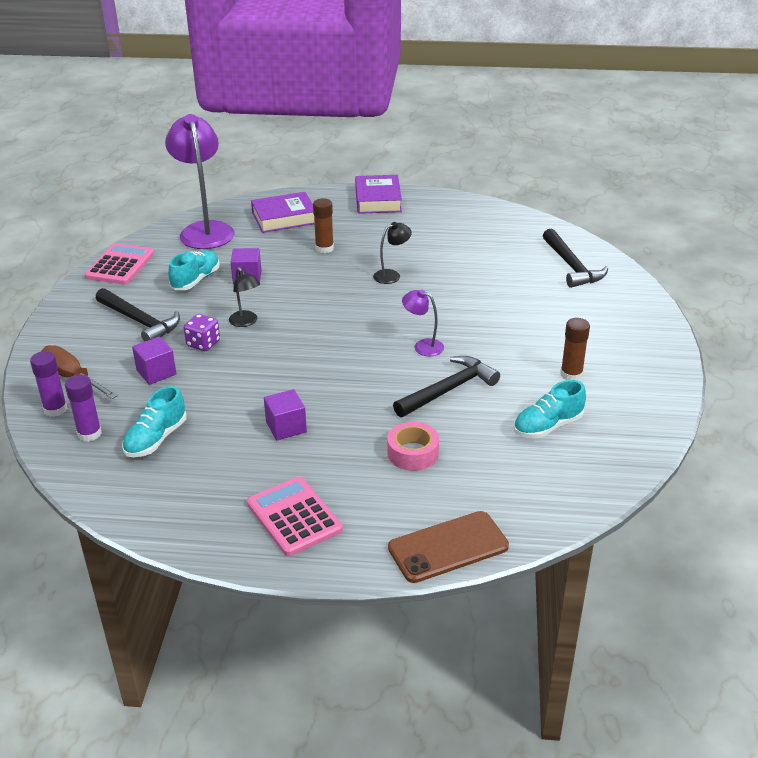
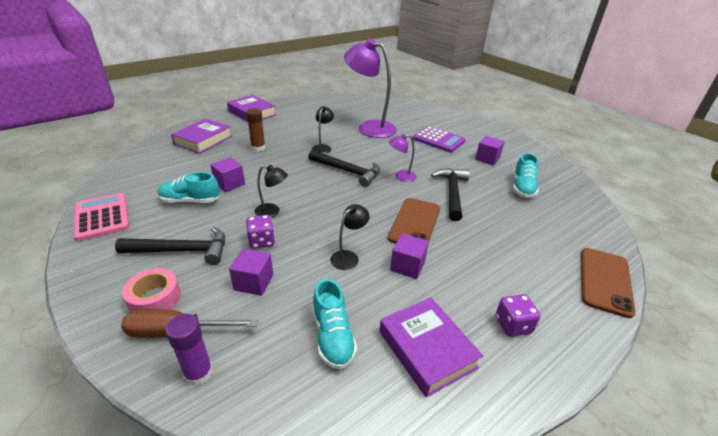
camera: 45 degrees left, 0 degrees up
(89, 434) = (267, 373): purple glue stick -> none
(196, 280) = (190, 201): turquoise shoe -> turquoise shoe turned 75 degrees counterclockwise
(204, 487) = (427, 349): none -> purple book
(205, 230) = (149, 166): purple lamp -> purple lamp (369, 127)
(250, 393) = (348, 257): none -> black lamp
(294, 517) = (512, 325): pink calculator -> purple dice
(355, 397) = (414, 223): none -> brown phone
(413, 453) = (497, 238): pink tape -> pink tape (155, 298)
(550, 324) = (438, 140): none -> purple calculator
(571, 266) = (402, 112): black hammer -> black hammer (347, 171)
(571, 374) = (487, 159): brown glue stick -> purple cube

